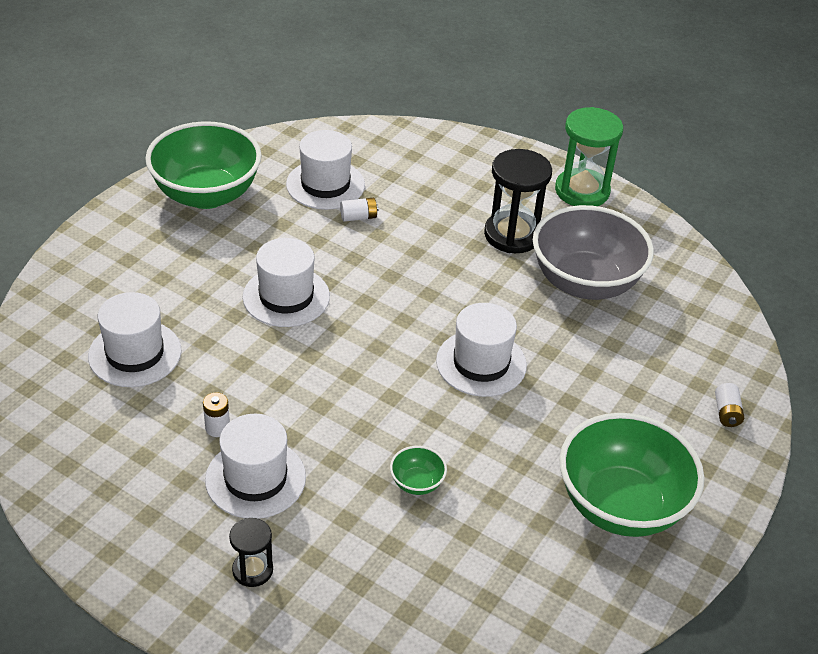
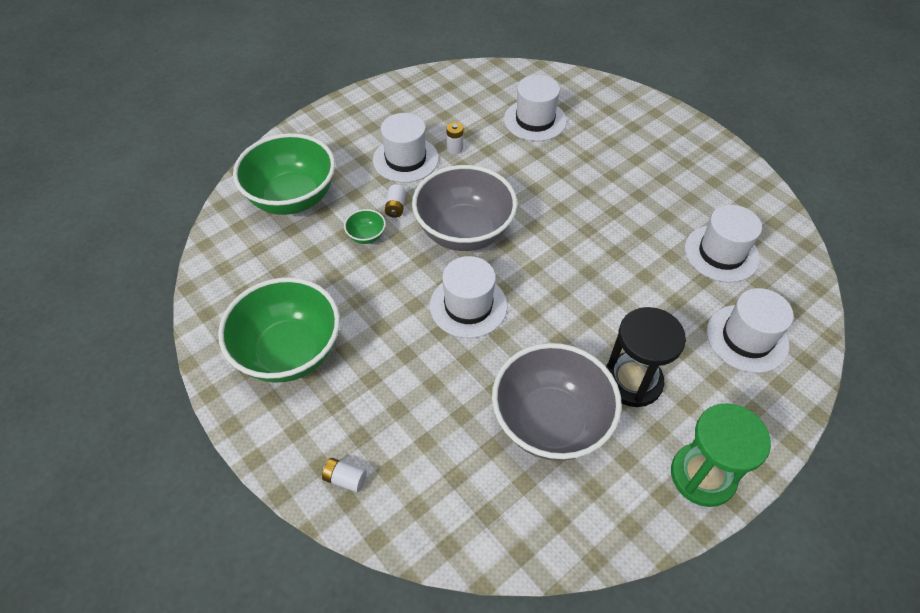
camera: 110 degrees right, 10 degrees up
(206, 194) = (710, 176): green bowl -> green bowl (293, 198)
(252, 570) = (338, 148): black hourglass -> none
(286, 297) = (575, 202): white hat -> white hat (747, 338)
(358, 217) = (671, 267): white battery -> white battery (396, 207)
(372, 387) = (464, 232): none -> grey bowl

